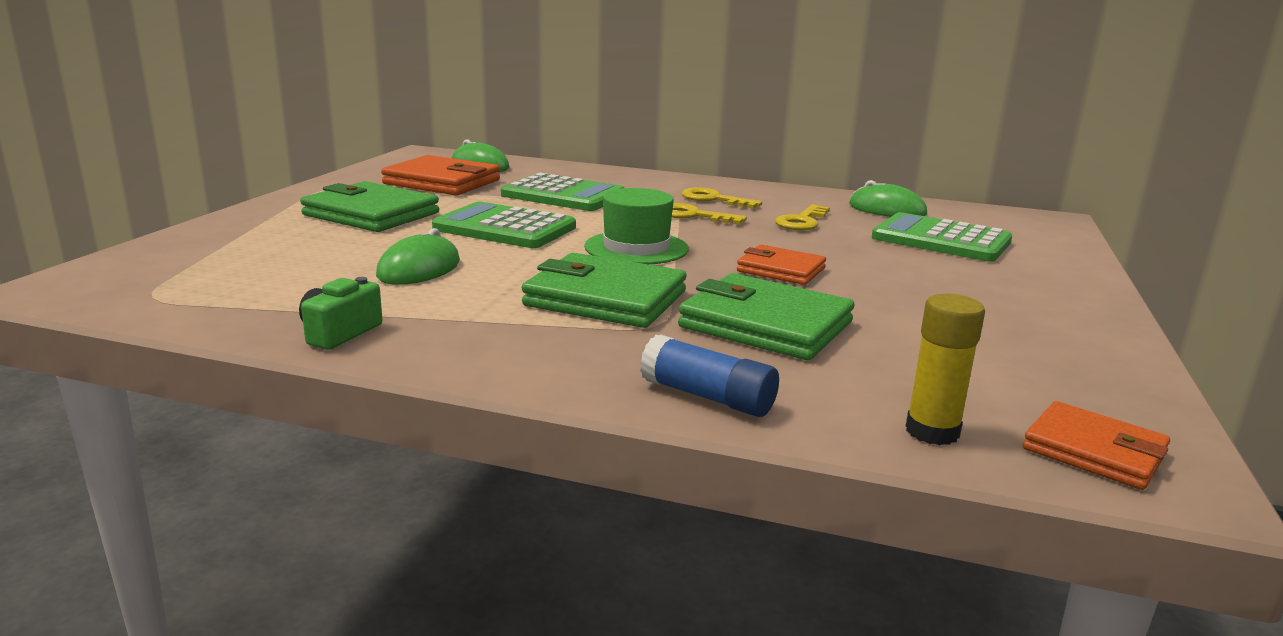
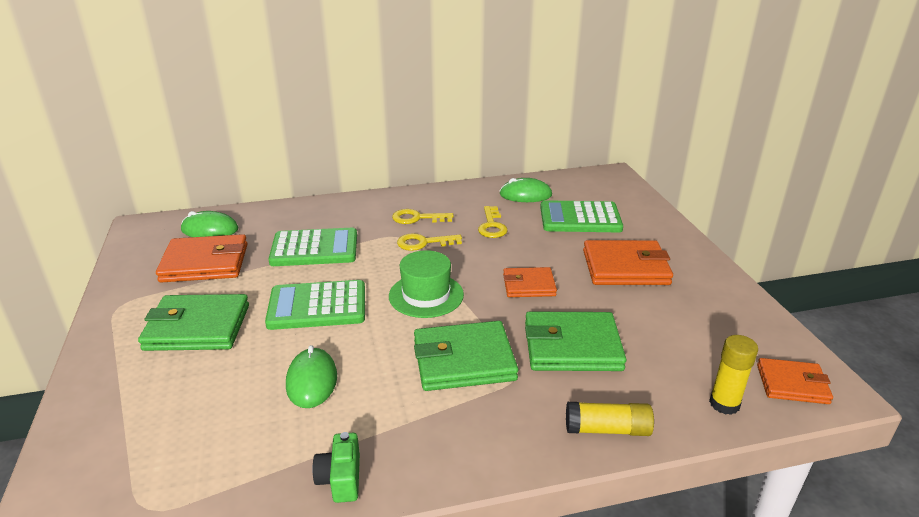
camera: 30 degrees left, 10 degrees up
(707, 397) = (607, 429): blue glue stick -> yellow glue stick
(950, 288) = (625, 267): none -> orange wallet

